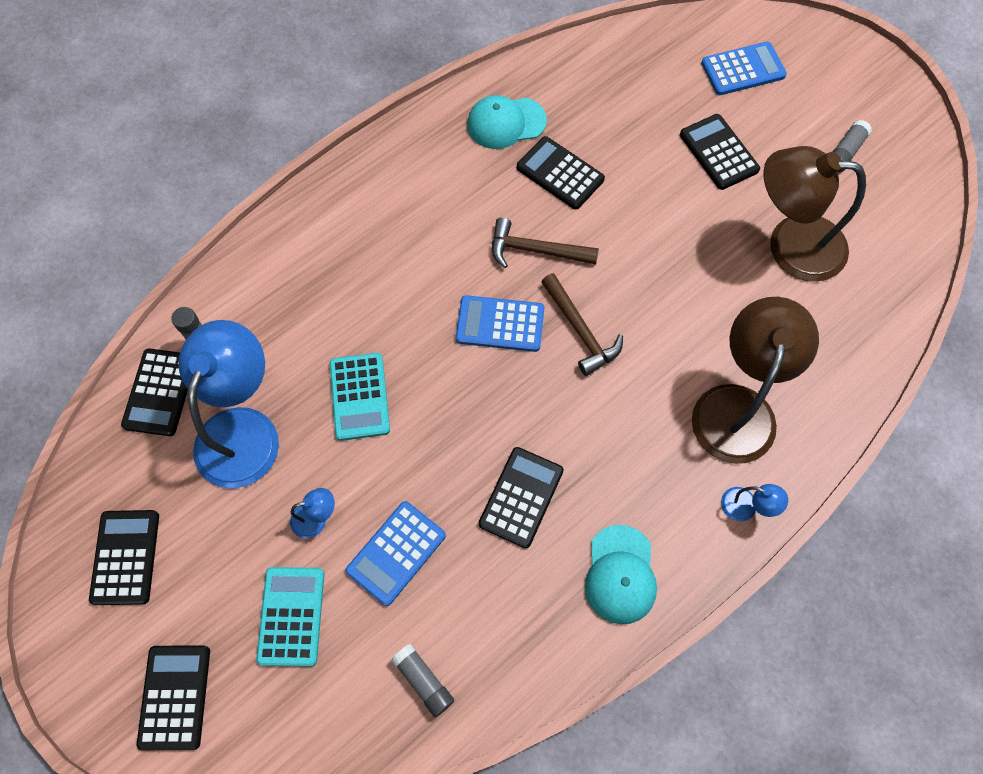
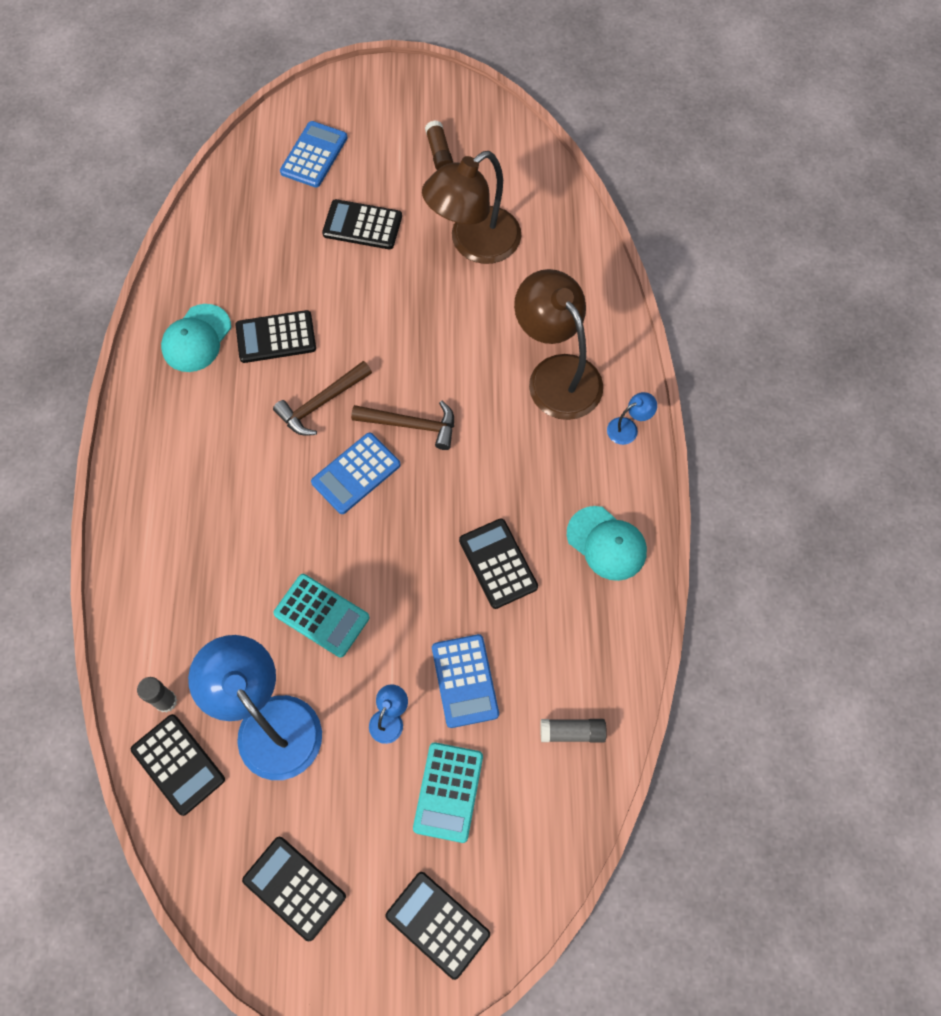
camera: 50 degrees left, 0 degrees up
(291, 616) = (448, 792): turquoise calculator -> turquoise calculator turned 120 degrees counterclockwise
(845, 152) = (439, 152): grey glue stick -> brown glue stick

